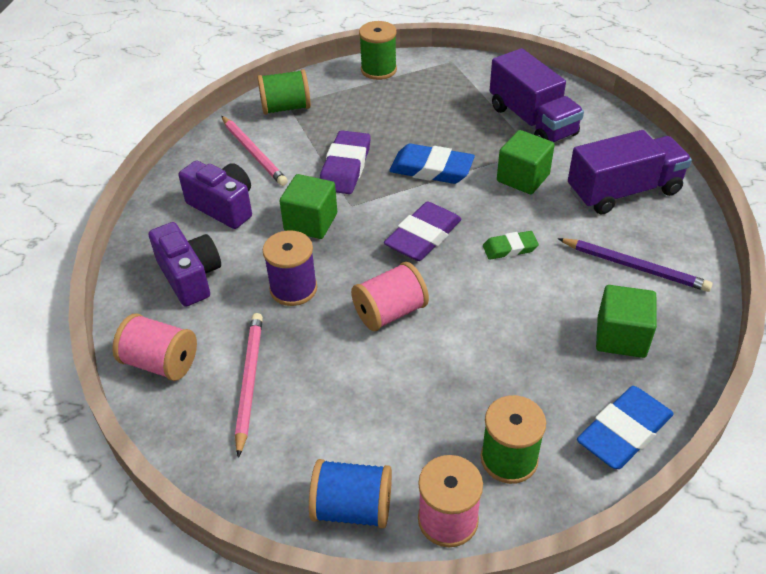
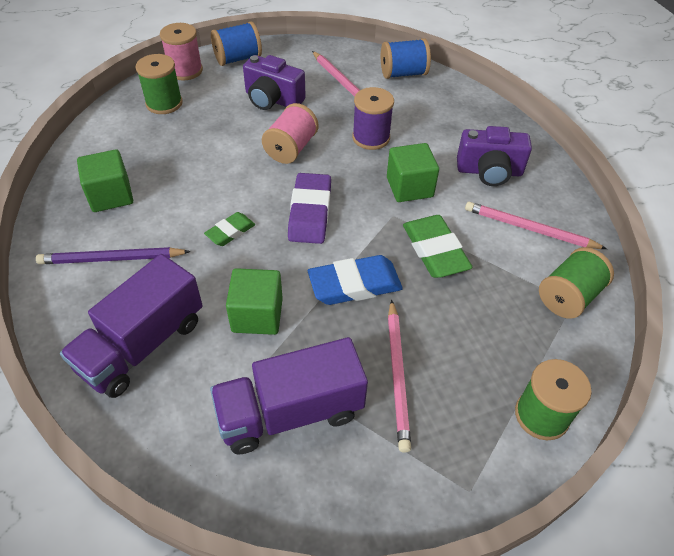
camera: 145 degrees right, 5 degrees up
(161, 362) = (403, 73): pink spool -> blue spool
(190, 276) = (447, 118): purple camera -> purple camera (272, 100)
(345, 167) = (435, 250): purple eraser -> green eraser
(447, 113) = (398, 375): none -> pink pencil
(532, 121) = (290, 412): purple truck -> purple truck turned 45 degrees counterclockwise
(624, 432) = (96, 139): blue eraser -> none

